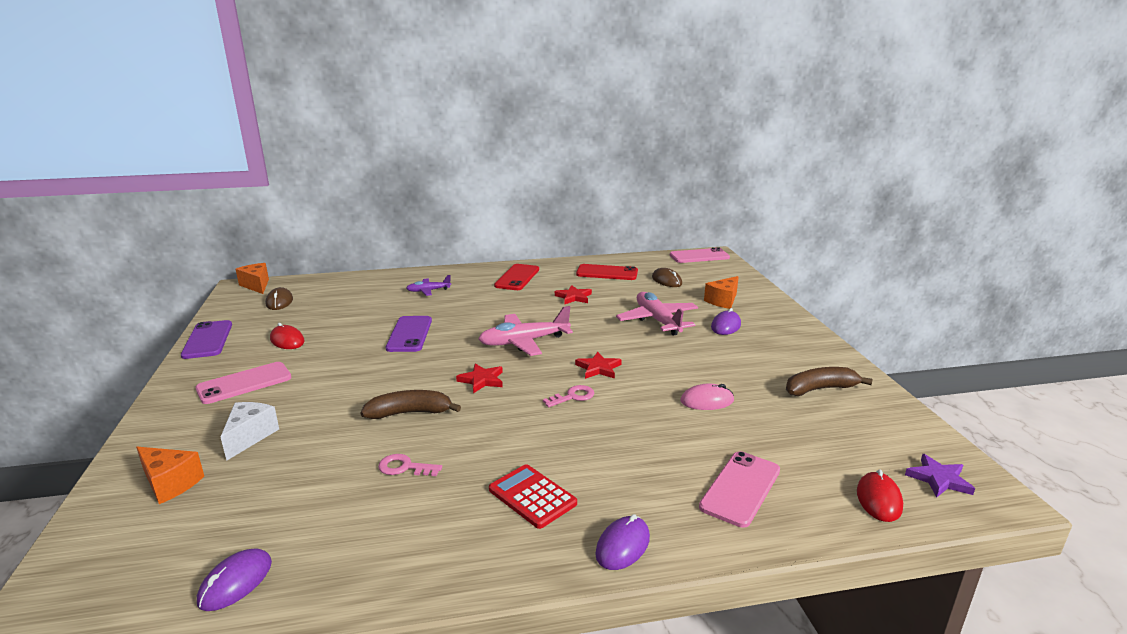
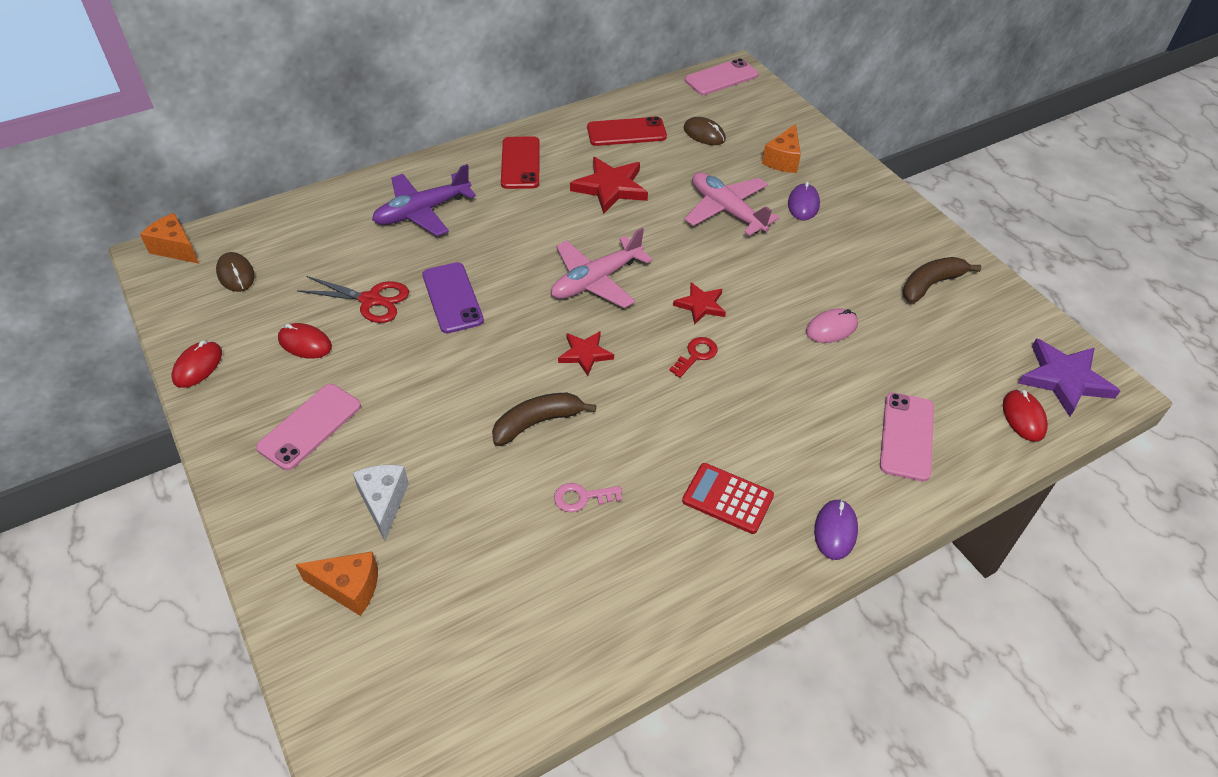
camera: 20 degrees left, 25 degrees up
(208, 340) = (198, 366): purple phone -> red mouse
(235, 582) = (516, 675): purple mouse -> none
(352, 327) = (370, 300): none -> red scissors
(428, 291) = (422, 212): purple plane -> purple plane, size x1.82
(573, 397) = (696, 355): pink key -> red key
(574, 297) = (610, 187): red star -> red star, size x1.65
(939, 479) = (1064, 379): purple star -> purple star, size x1.65

